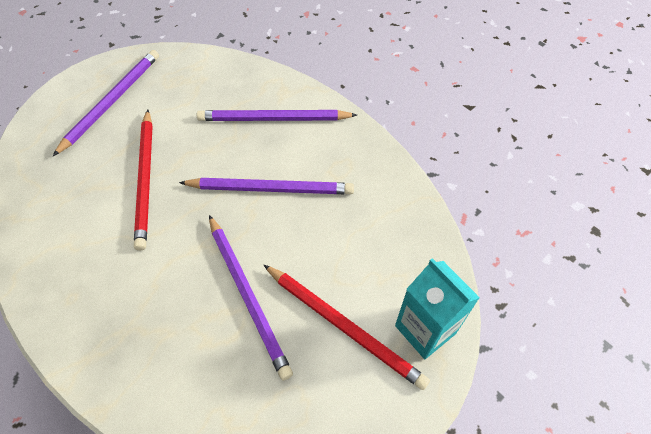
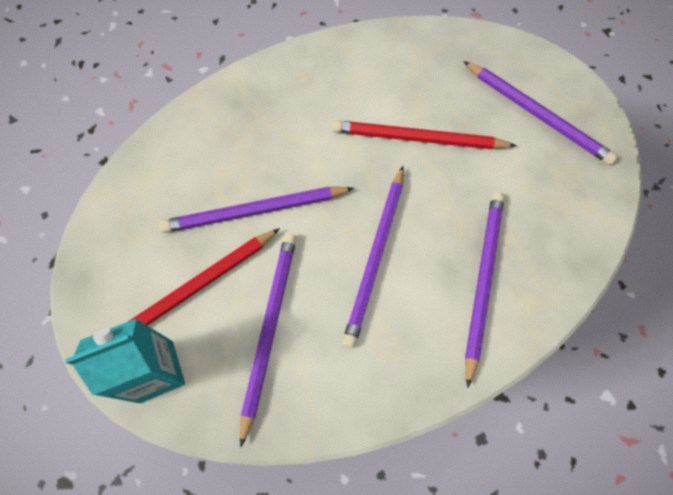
camera: 105 degrees right, 10 degrees up
(357, 250) = (269, 328): none -> purple pencil

